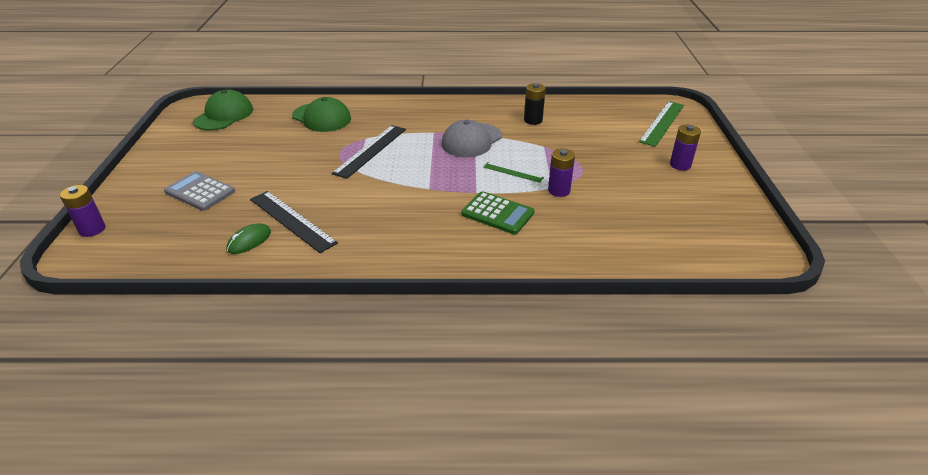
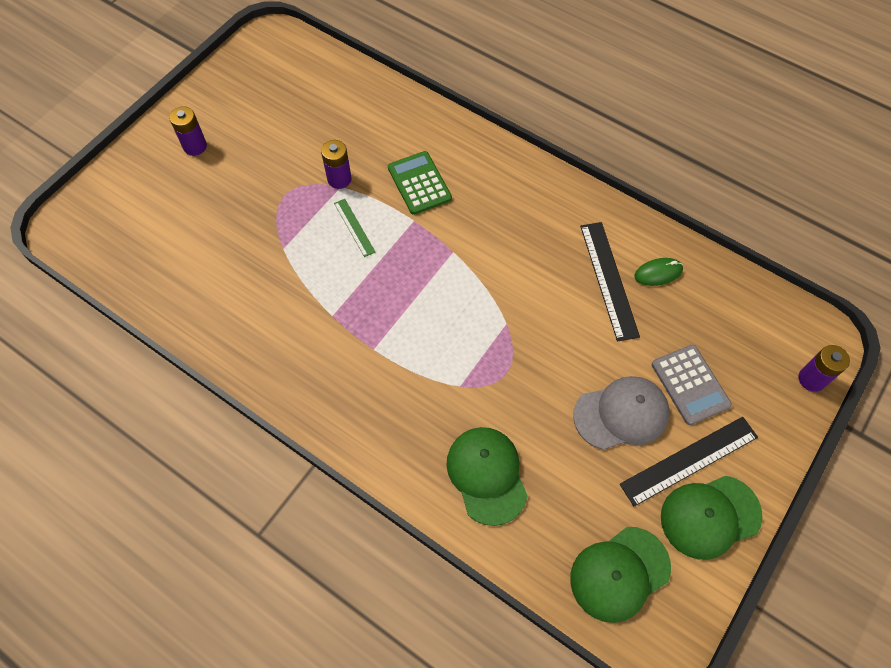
camera: 145 degrees left, 25 degrees up
(171, 147) = (710, 516): none -> green cap
(371, 150) = (469, 354): black ruler -> black ruler (689, 460)
(471, 140) = (346, 305): grey cap -> grey cap (621, 414)
(533, 120) = (243, 301): black battery -> none
(662, 123) = (120, 211): green ruler -> none

